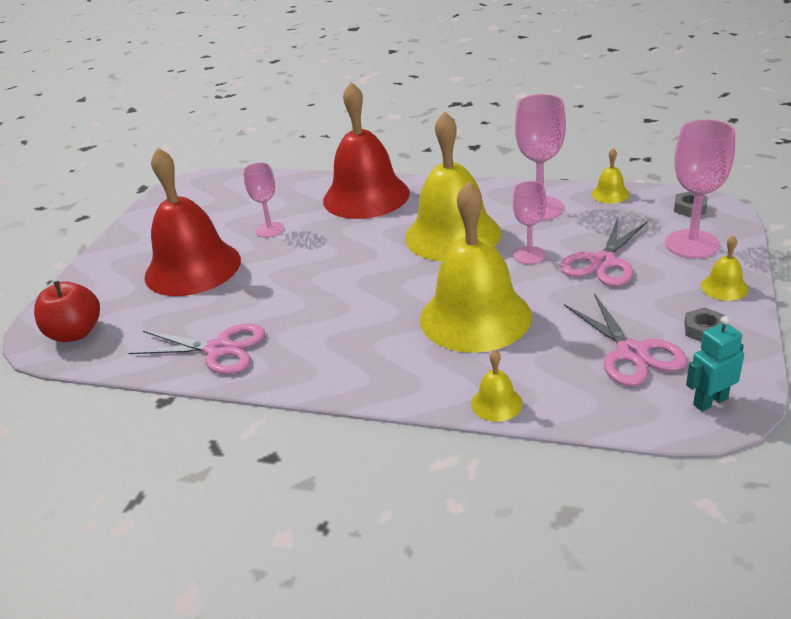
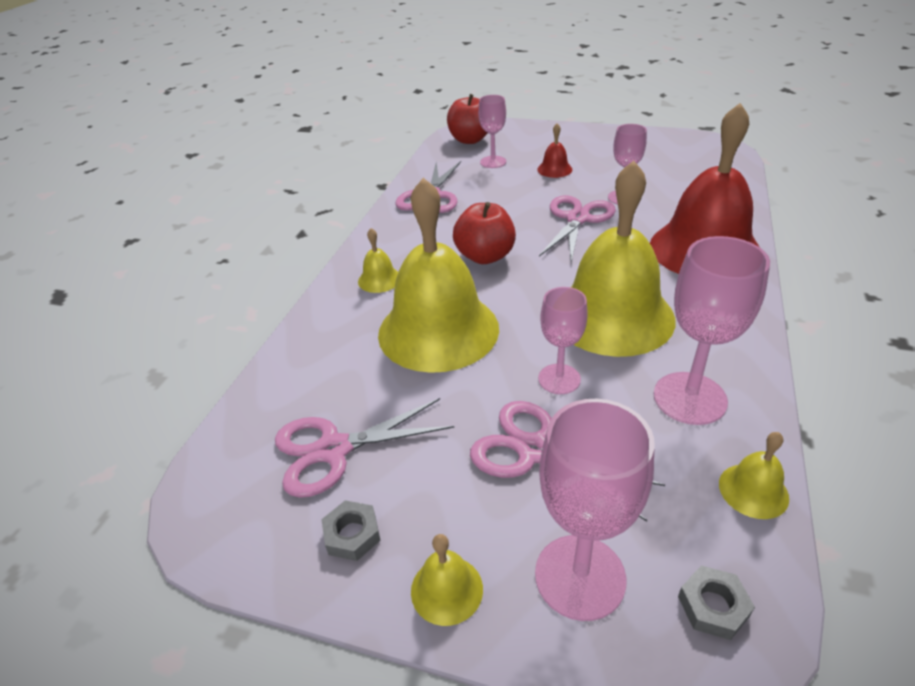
camera: 90 degrees right, 5 degrees up
(151, 310) = (493, 162): none -> pink goblet
(193, 268) = (554, 169): red bell -> red bell, size x0.40
(302, 252) = (577, 219): none -> pink scissors
(358, 300) = (485, 256): none -> red apple
(496, 403) = (300, 340): yellow bell -> yellow bell (379, 279)
(710, 401) = (223, 506): turquoise robot -> none

